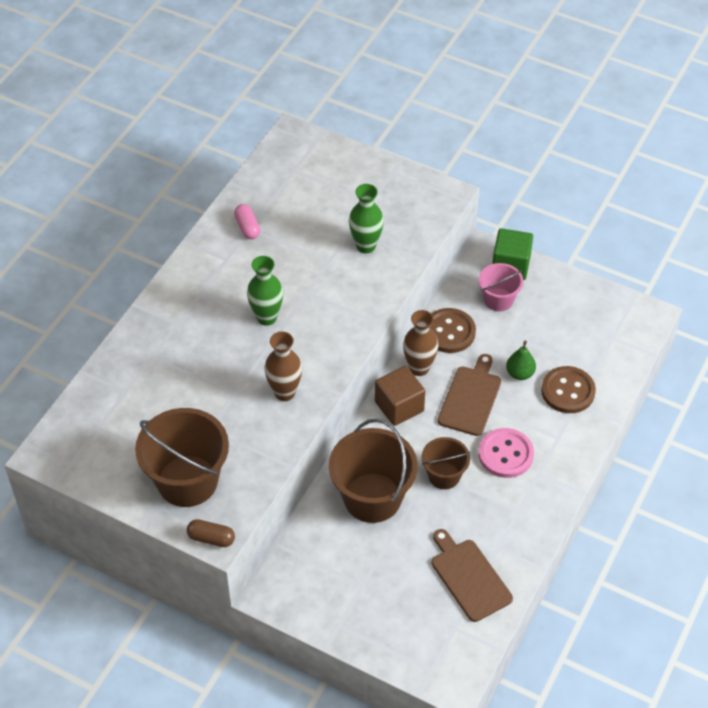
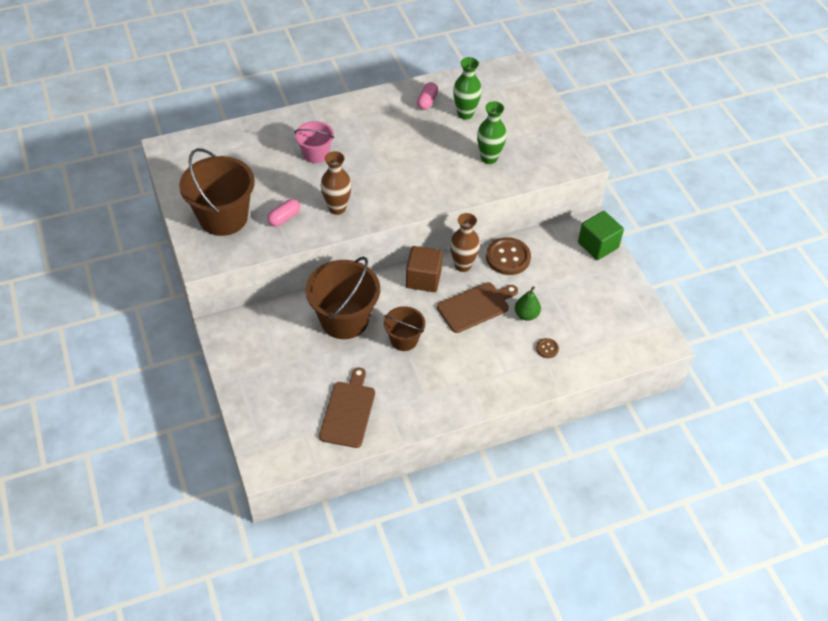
camera: 40 degrees right, 0 degrees up
(211, 538) = (198, 258): brown capsule -> none
(246, 438) = (284, 218): none -> pink capsule
(266, 317) = (377, 159): green vase -> green vase (465, 114)
(498, 299) = (564, 260): pink bucket -> pink bucket (315, 154)
(505, 454) = (459, 356): pink button -> none
(568, 391) = (547, 349): brown button -> brown button, size x0.47

